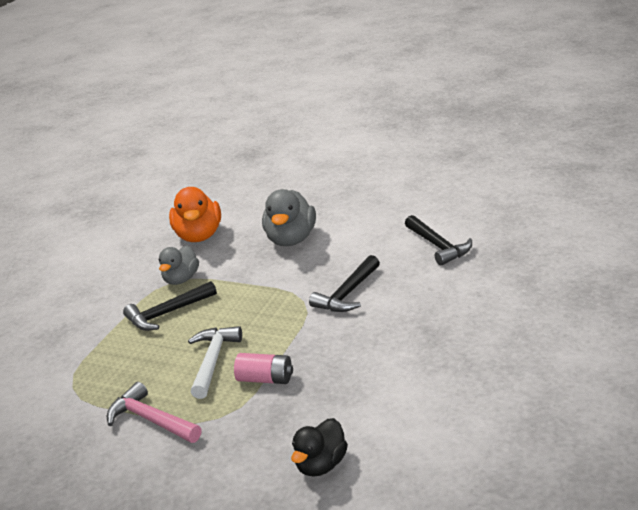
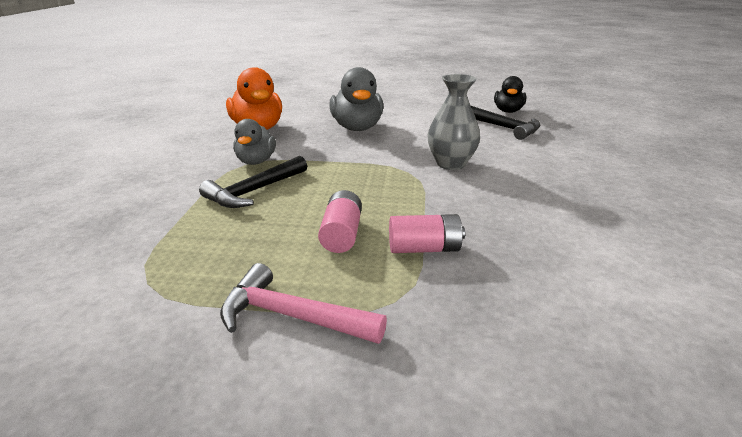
camera: 20 degrees left, 0 degrees up
(213, 361) = (341, 234): white hammer -> pink battery
(321, 465) = (596, 353): black duck -> black duck (508, 111)
(348, 293) = (451, 164): black hammer -> grey vase

